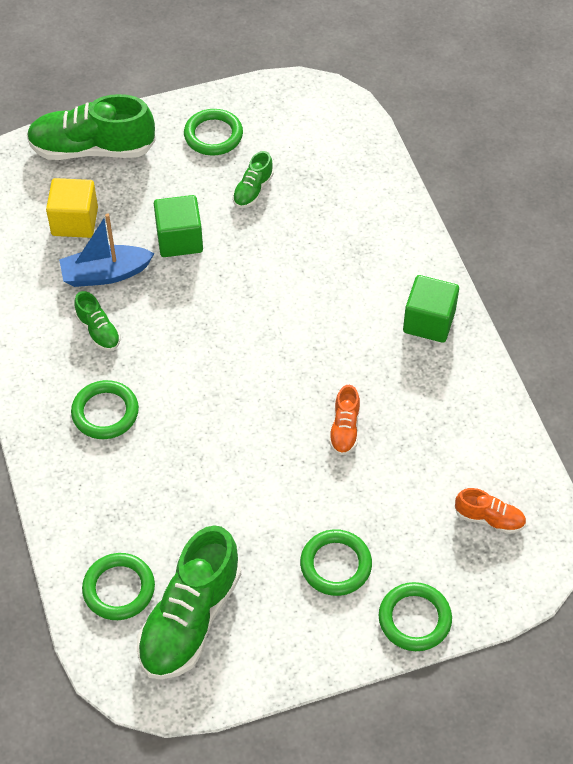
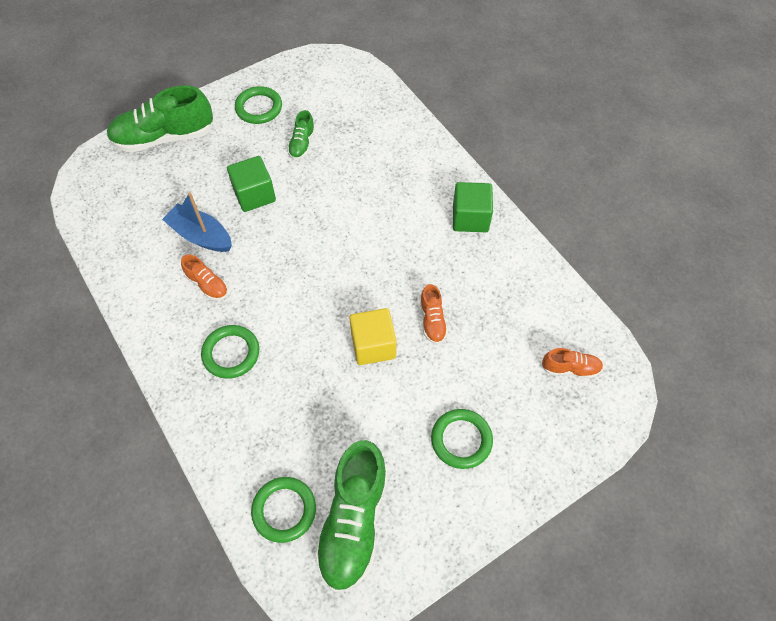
camera: 15 degrees left, 5 degrees up
(75, 221) = (164, 198): yellow cube -> yellow cube (373, 345)
(98, 331) = (207, 284): green shoe -> orange shoe
(105, 274) = (201, 235): blue boat -> blue boat turned 60 degrees clockwise
(414, 619) = (540, 471): green ring -> none

